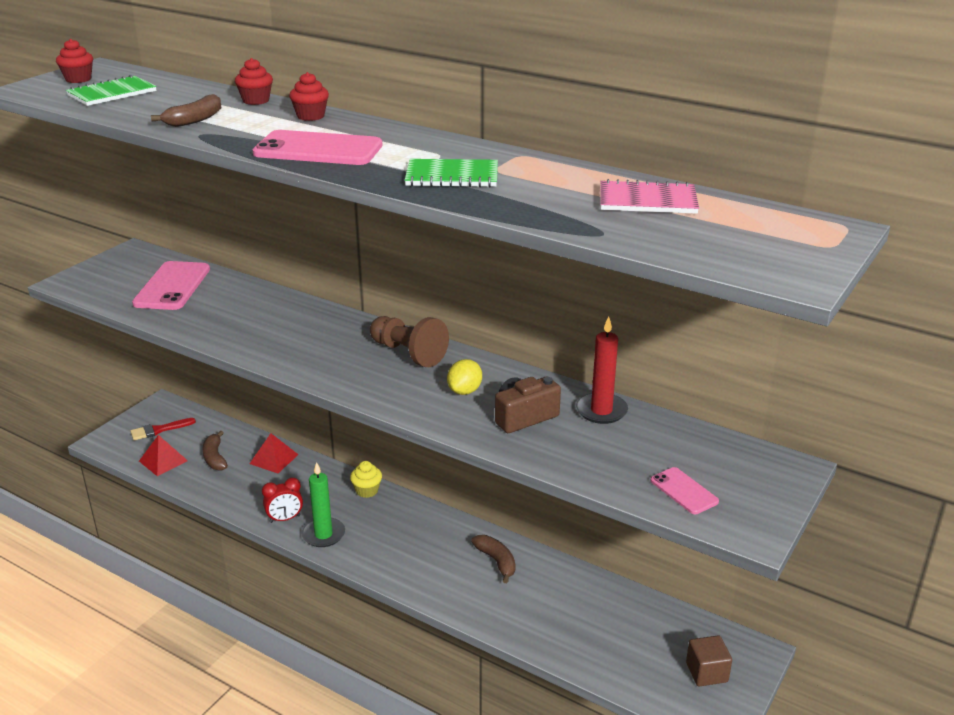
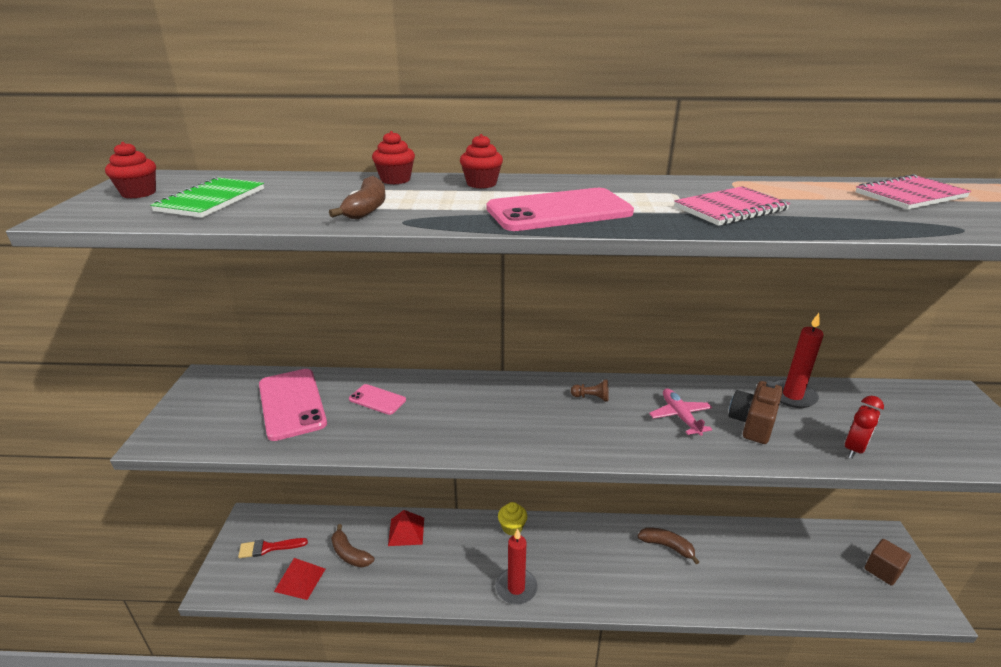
camera: 30 degrees left, 0 degrees up
(159, 430) = (268, 548): red brush -> red brush turned 45 degrees clockwise
(285, 519) = (469, 588): red clock -> red clock (854, 449)
(323, 534) = (516, 588): green candle -> red candle
(408, 353) = (591, 397): brown pawn -> brown pawn, size x0.46
(452, 176) = (730, 209): green notebook -> pink notebook
(464, 391) = (680, 416): yellow lemon -> pink plane
(684, 491) = (939, 443): pink phone -> pink phone (377, 400)

